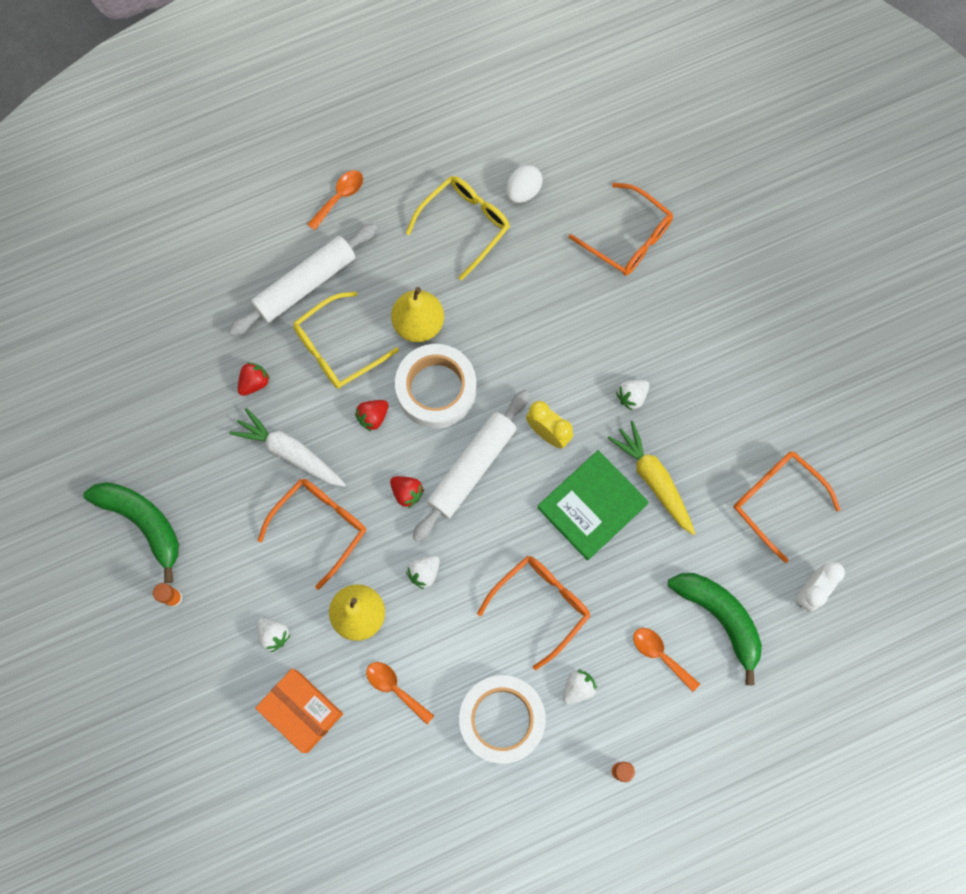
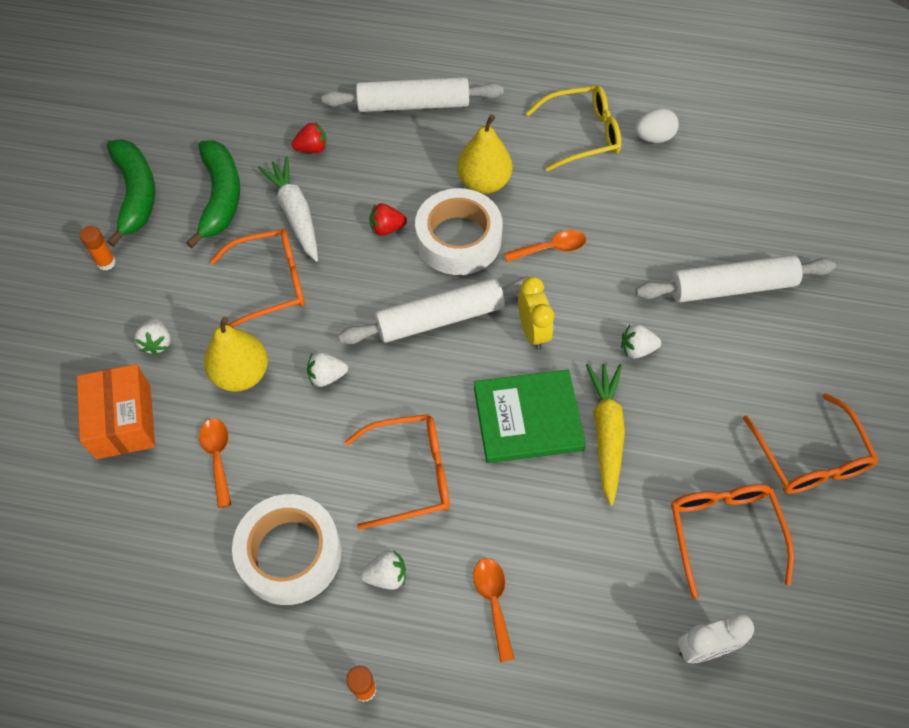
camera: 35 degrees right, 15 degrees down
(337, 348) = (400, 162): yellow glasses -> none
(339, 197) = (491, 62): orange spoon -> orange spoon (551, 248)
(407, 492) = (366, 303): red strawberry -> none
(628, 238) = (726, 222): orange glasses -> orange glasses (810, 457)
(667, 296) = (731, 287): none -> white rolling pin
(720, 618) = (583, 608): green banana -> green banana (220, 197)

